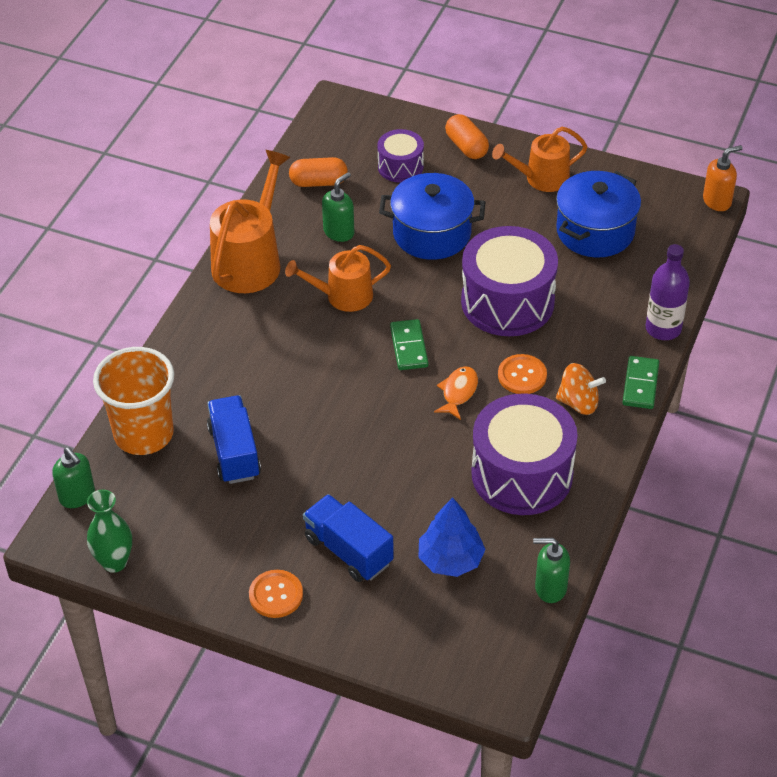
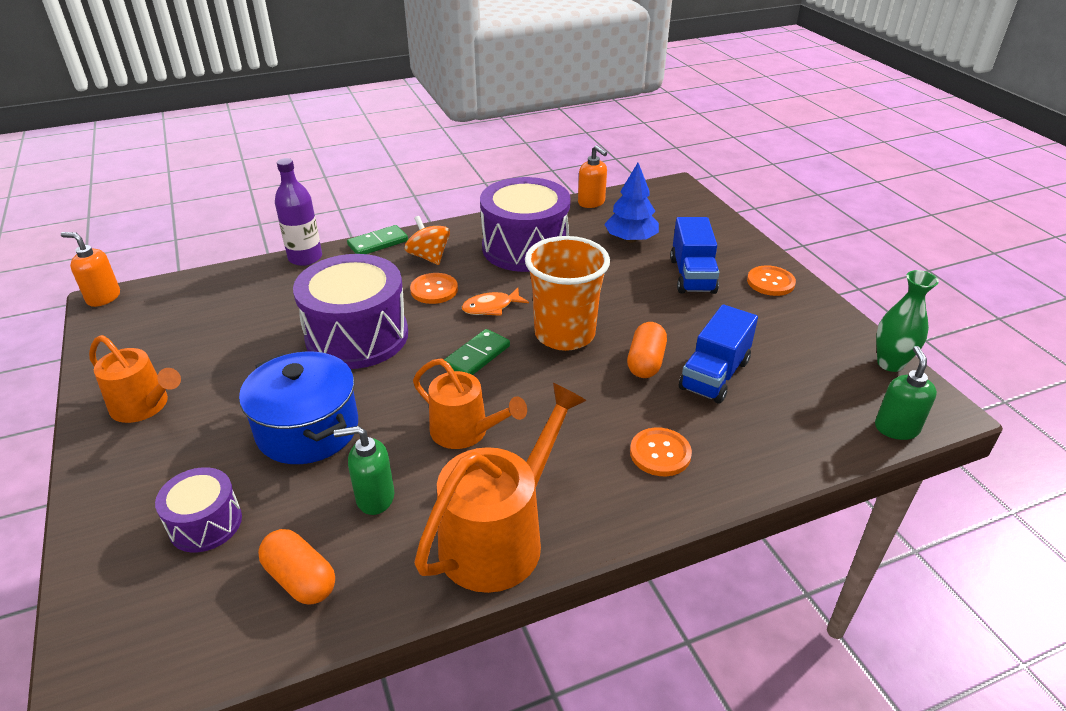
camera: 135 degrees left, 10 degrees down
(144, 434) = (788, 439): orange cup -> orange cup (564, 334)
(214, 366) = (660, 453): none -> orange button
(250, 261) = (499, 537): orange watering can -> orange watering can turned 150 degrees clockwise
(466, 147) = (120, 491): orange capsule -> orange capsule (645, 362)
(550, 588) = (591, 203): green soap dispenser -> orange soap dispenser
(595, 231) = (207, 337): blue pot -> none

